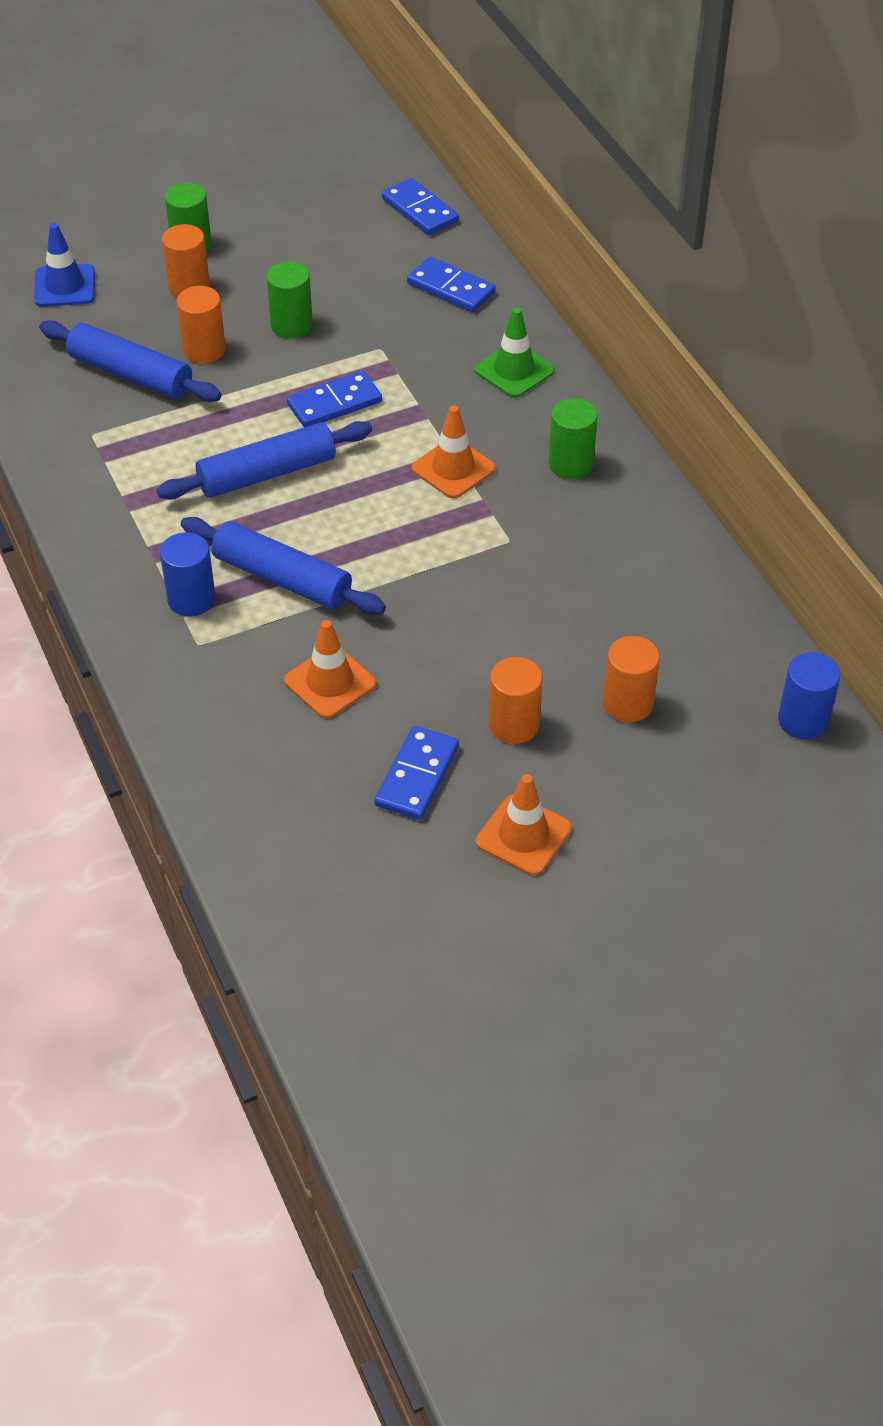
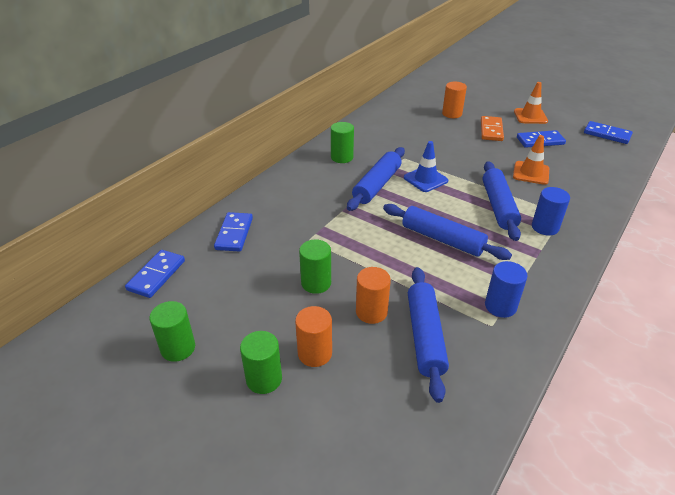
camera: 120 degrees left, 10 degrees down
(65, 286) = (369, 436): blue traffic cone -> blue traffic cone (425, 179)
(286, 202) = (178, 348): none -> green cylinder
(334, 403) = (368, 238): blue domino -> blue domino (607, 134)
(453, 469) = (377, 185): orange traffic cone -> blue rolling pin
(514, 370) = (290, 191): green traffic cone -> none
(514, 725) = (491, 130): orange cylinder -> orange domino
(803, 720) = (418, 87): blue cylinder -> blue cylinder (500, 306)

